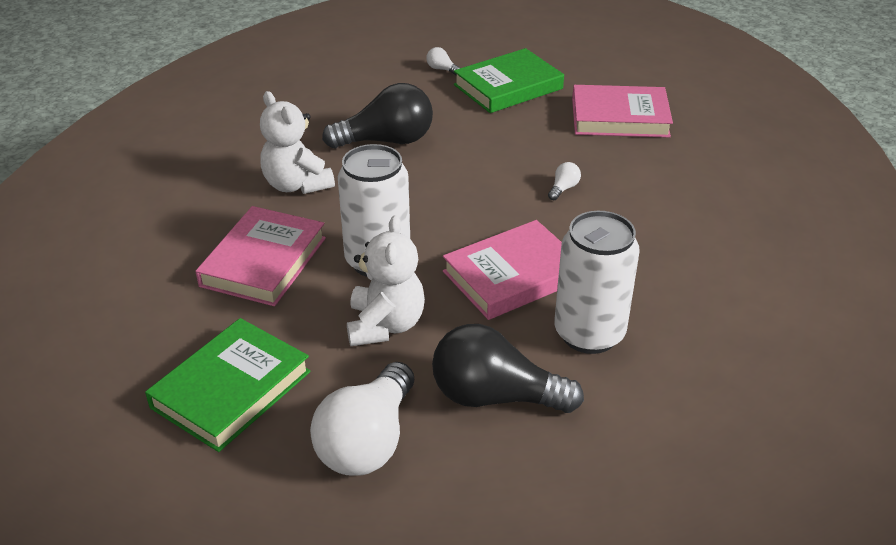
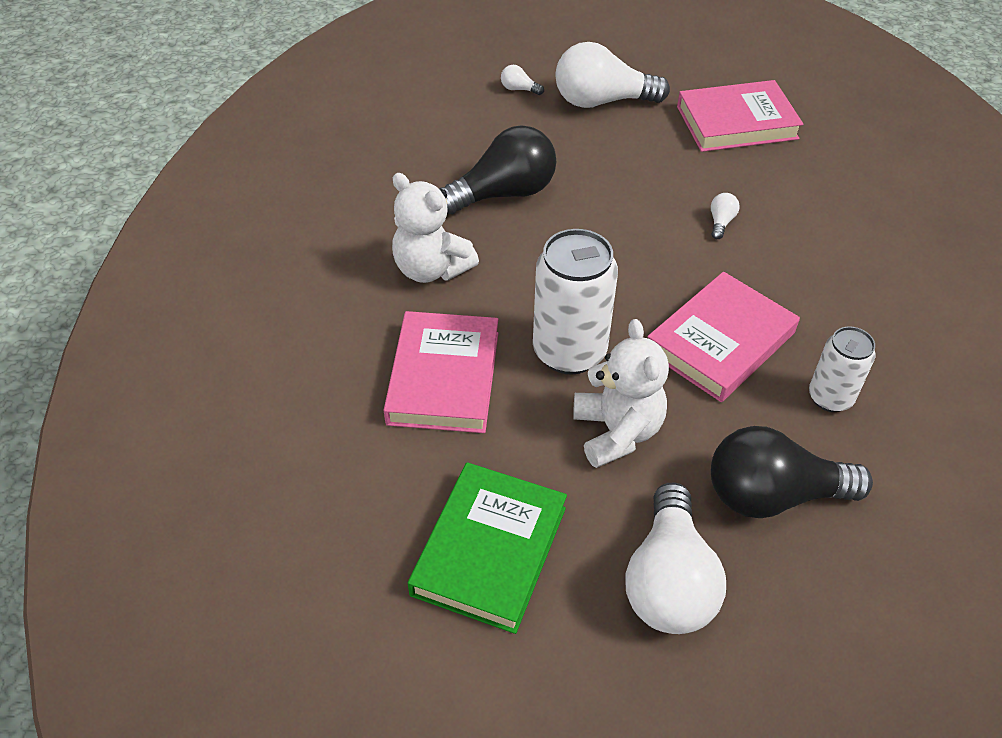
camera: 15 degrees left, 10 degrees up
(508, 87) = (602, 101): green book -> white light bulb
(589, 334) = (830, 397): white can -> white can, size x0.60

